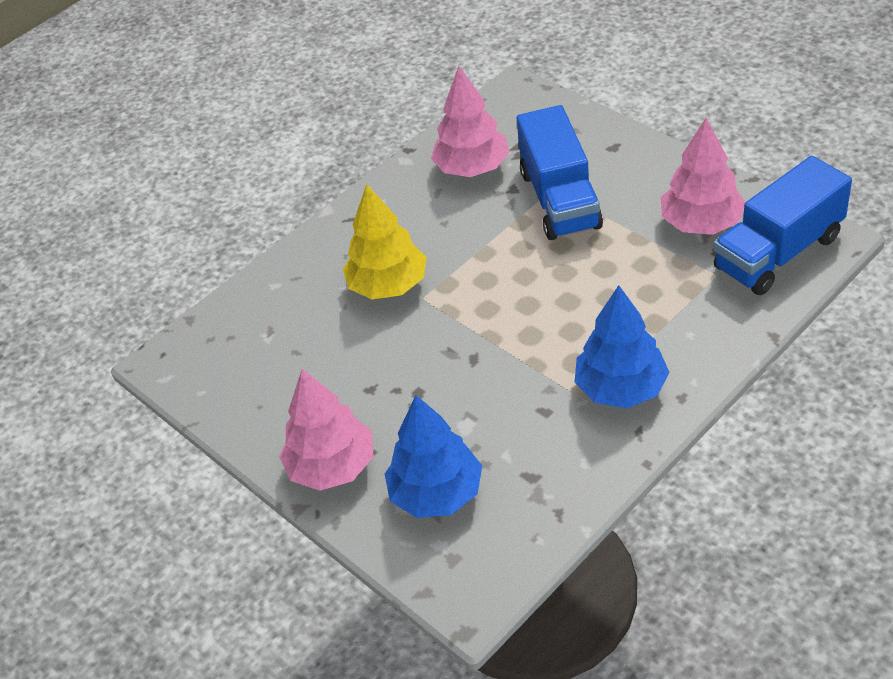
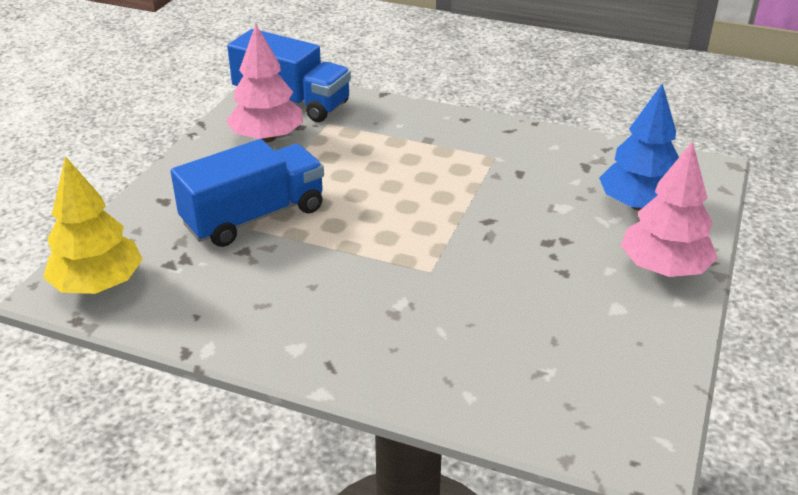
camera: 120 degrees left, 10 degrees down
(388, 285) = (424, 300): yellow tree -> yellow tree (98, 285)
(472, 168) = (214, 288): pink tree -> none
(621, 388) = (473, 144): blue tree -> none

